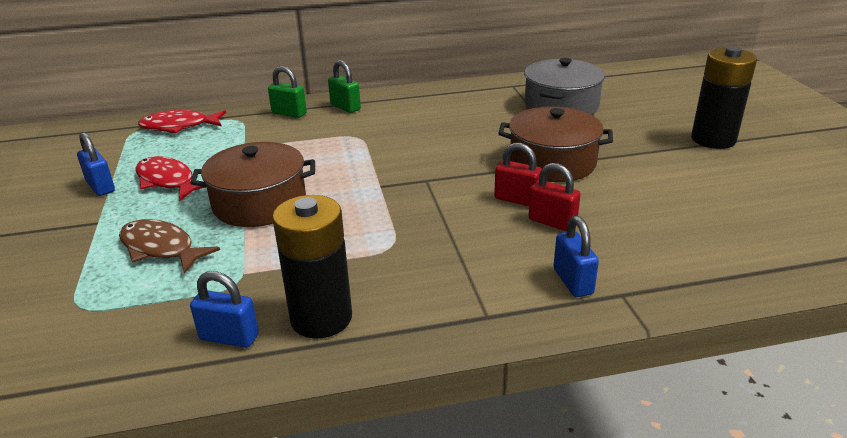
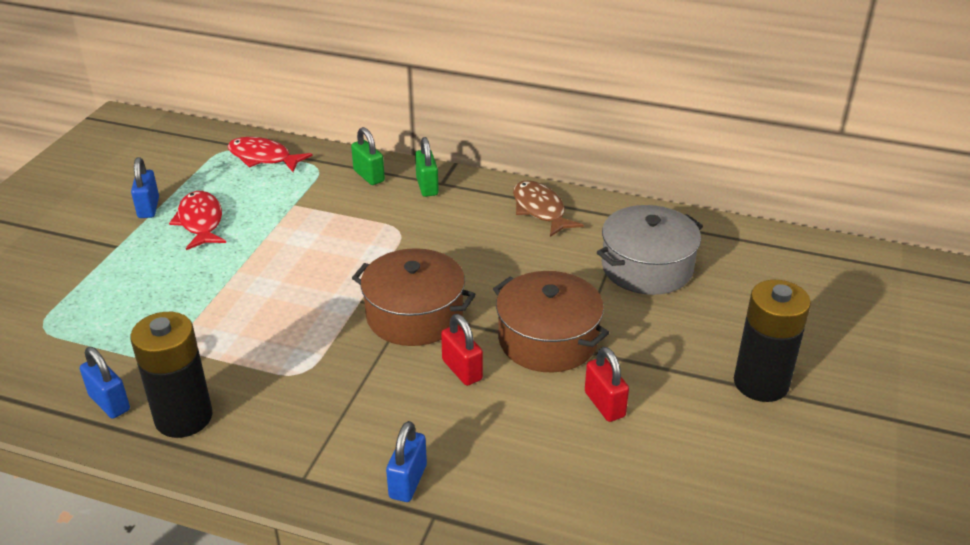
camera: 30 degrees right, 5 degrees up
(160, 248) = (136, 294): brown fish -> brown fish (540, 210)
(259, 203) = (246, 277): brown pot -> brown pot (414, 315)
(552, 222) = (464, 410): red padlock -> red padlock (604, 404)

